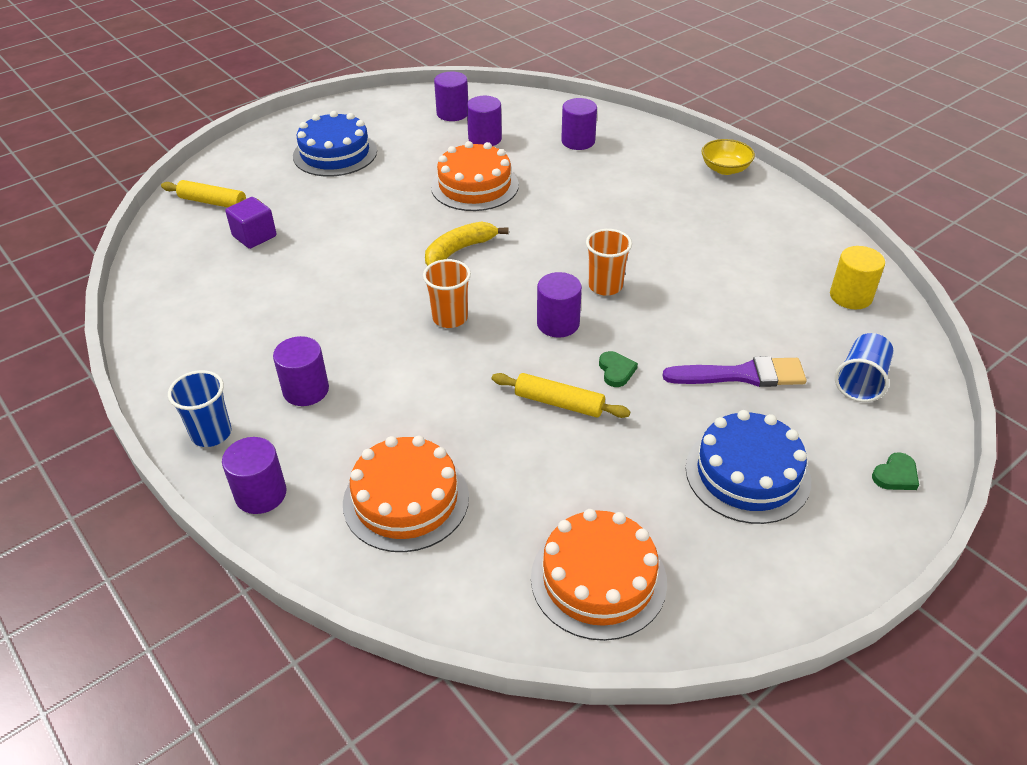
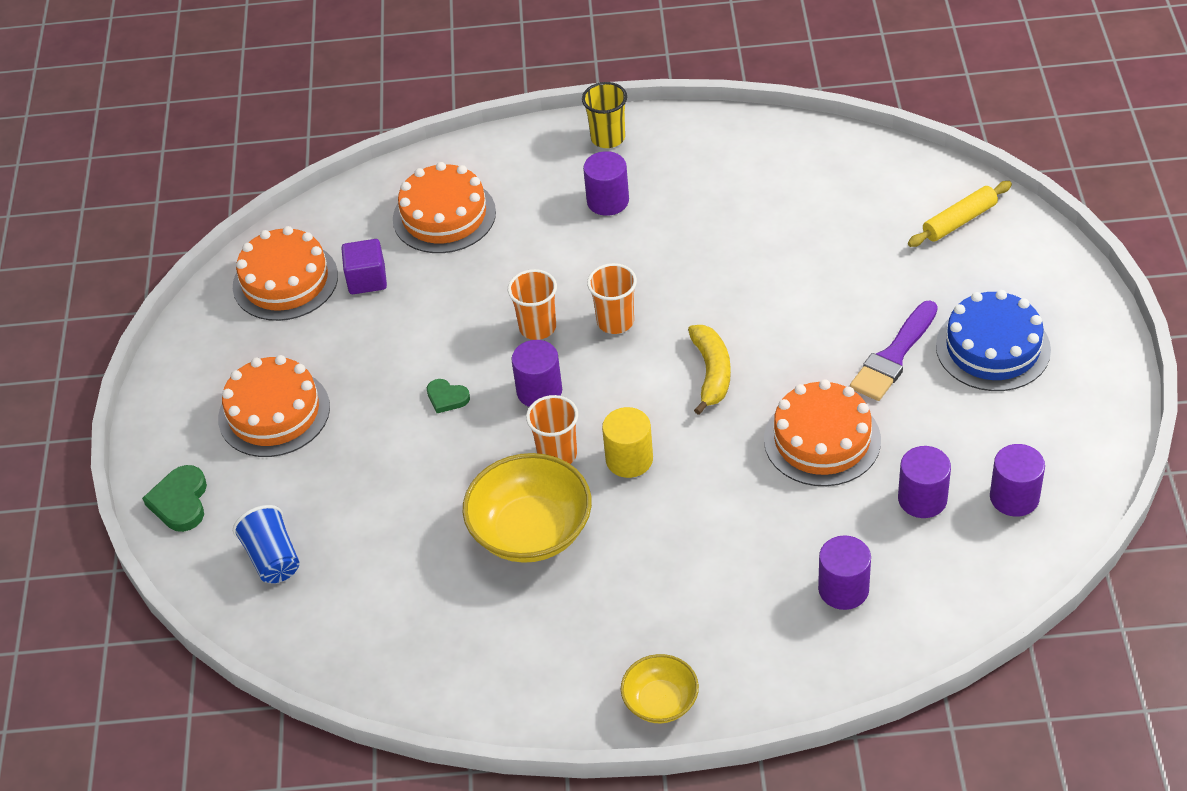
camera: 130 degrees right, 5 degrees up
(211, 433) = (608, 138): blue cup -> yellow cup
(254, 236) = (866, 233): purple cube -> purple cube (367, 279)
(261, 494) = (522, 147): purple cylinder -> none
(494, 358) = (537, 327): none -> orange cup
(559, 403) = (449, 342): yellow rolling pin -> none
(679, 267) = (531, 531): none -> yellow bowl
(742, 375) = (360, 479): purple brush -> purple brush (893, 356)
(747, 473) = (274, 413): blue cake -> orange cake
(850, 296) = (363, 641): yellow cylinder -> yellow cylinder (629, 459)
(895, 475) = (180, 502): green heart -> green heart, size x1.58

